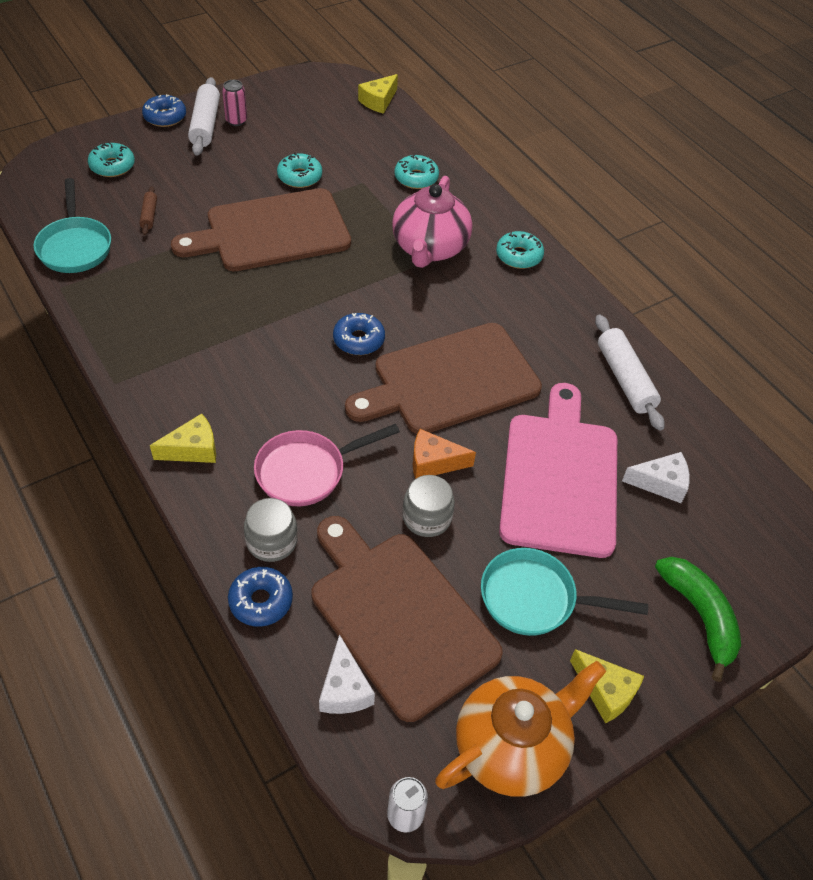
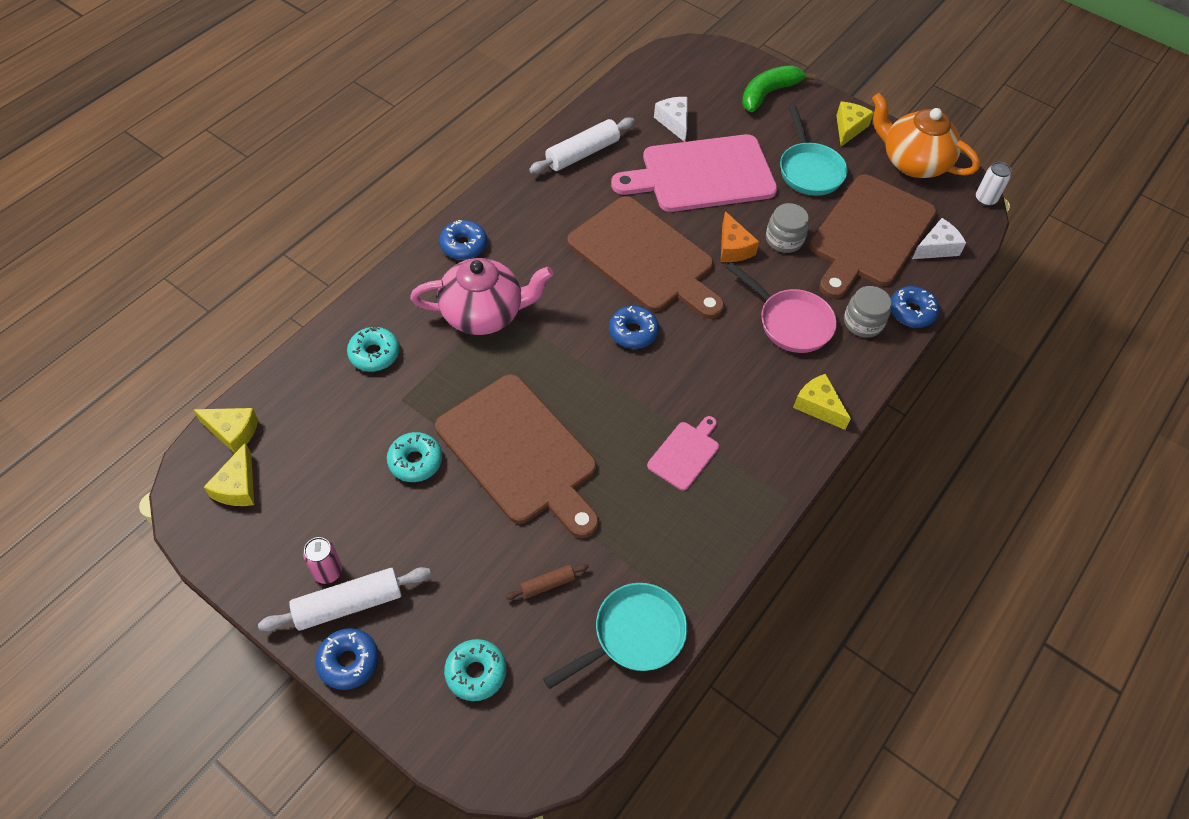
camera: 110 degrees left, 5 degrees up
(206, 330) = (685, 453): none -> pink cutting board
(330, 96) = (238, 486): none -> yellow cheese
(519, 256) = (463, 245): turquoise donut -> blue donut

